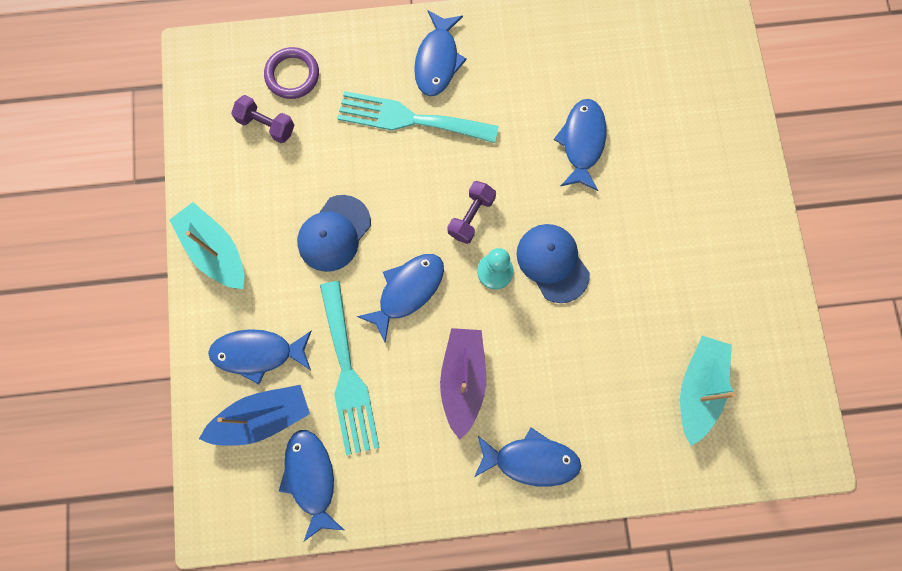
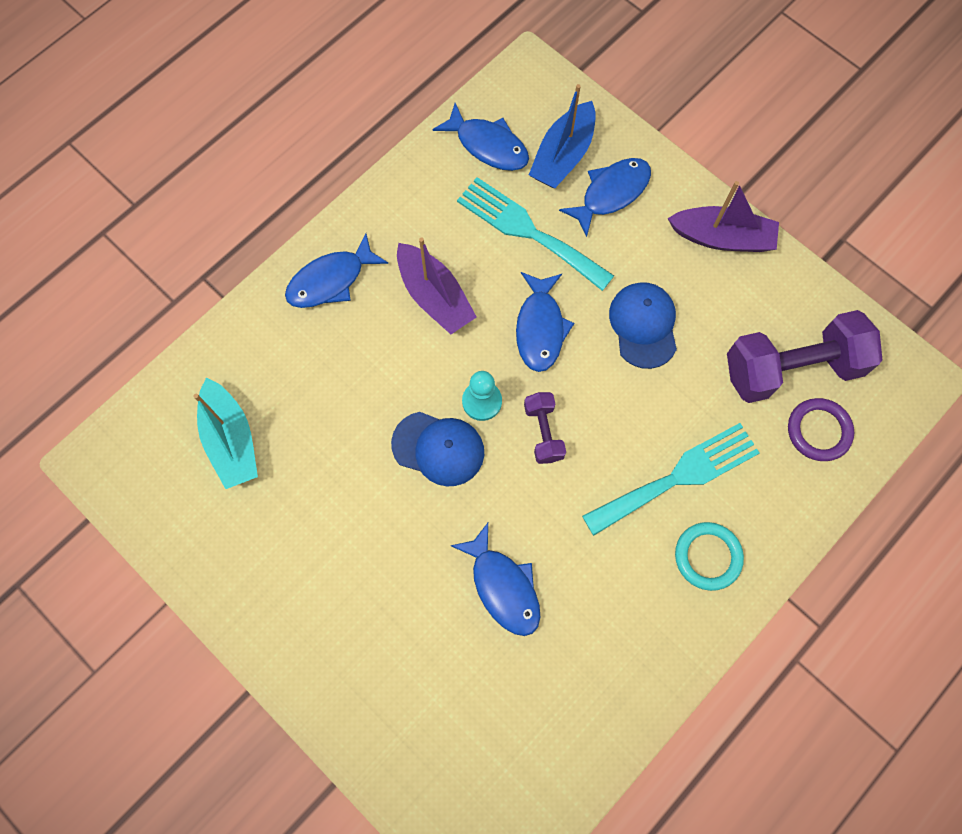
camera: 140 degrees right, 5 degrees down
(215, 251) = (721, 237): turquoise boat -> purple boat
(266, 125) = (792, 368): purple dumbbell -> purple dumbbell, size x2.04
(437, 60) = (707, 556): blue fish -> turquoise ring

